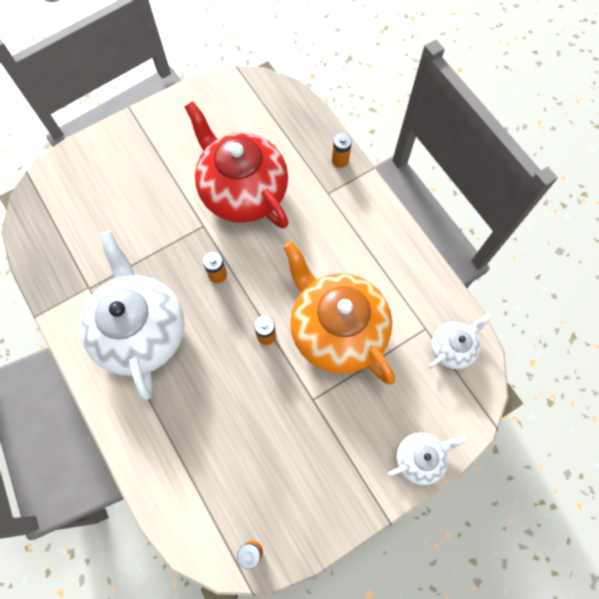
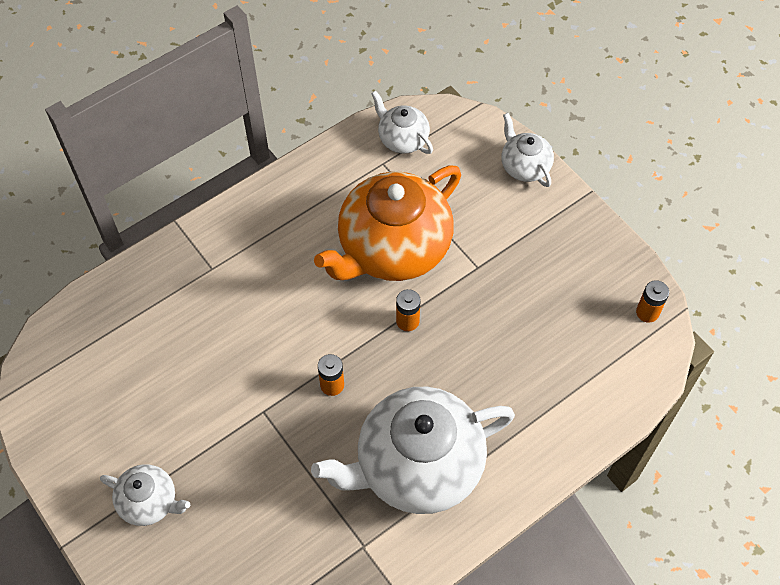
camera: 95 degrees left, 10 degrees down
(148, 154) = (149, 502): none -> white teapot
(243, 192) = (210, 368): red teapot -> none
(340, 160) = (162, 258): orange battery -> none

